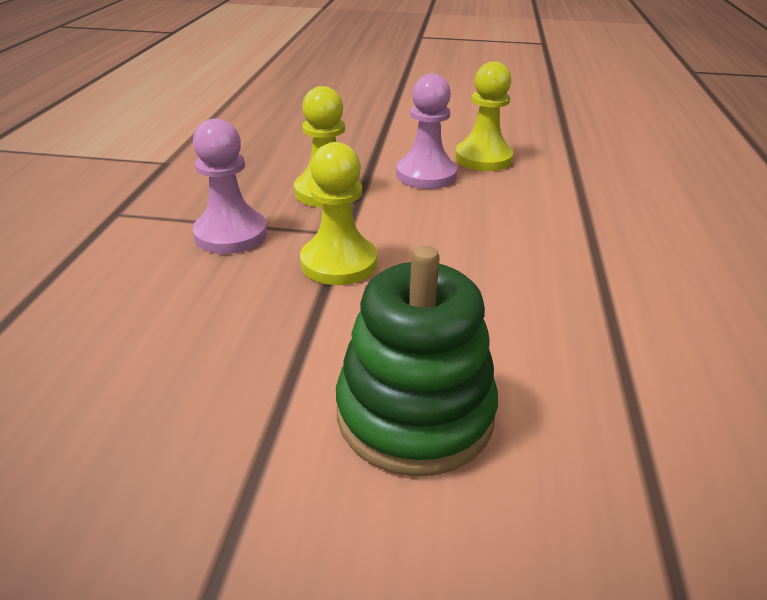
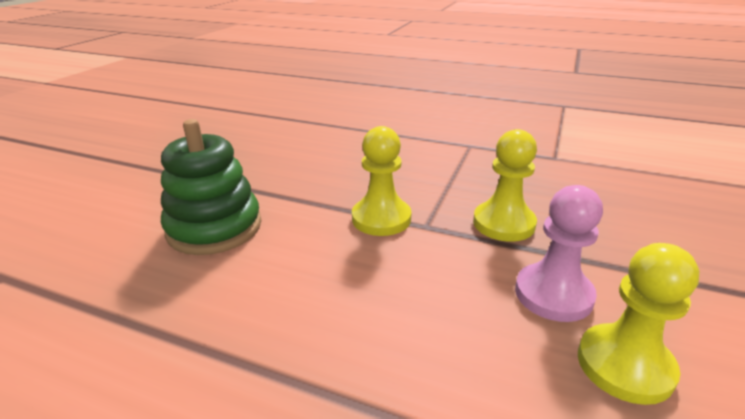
camera: 105 degrees right, 5 degrees down
(231, 234) = (434, 180): pink pawn -> none

